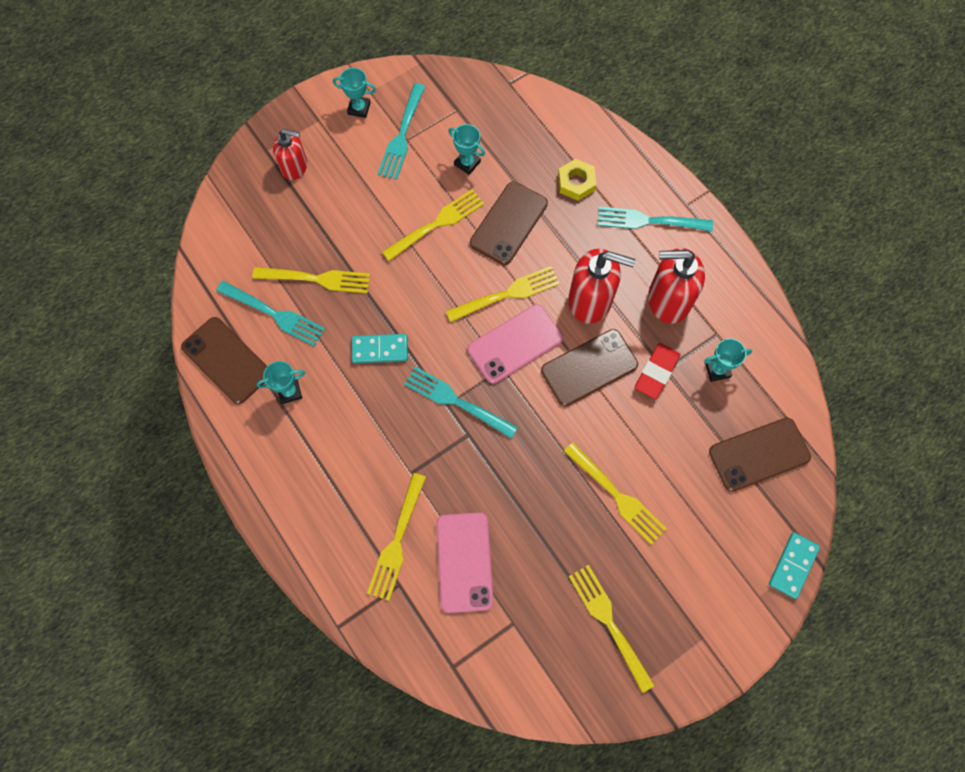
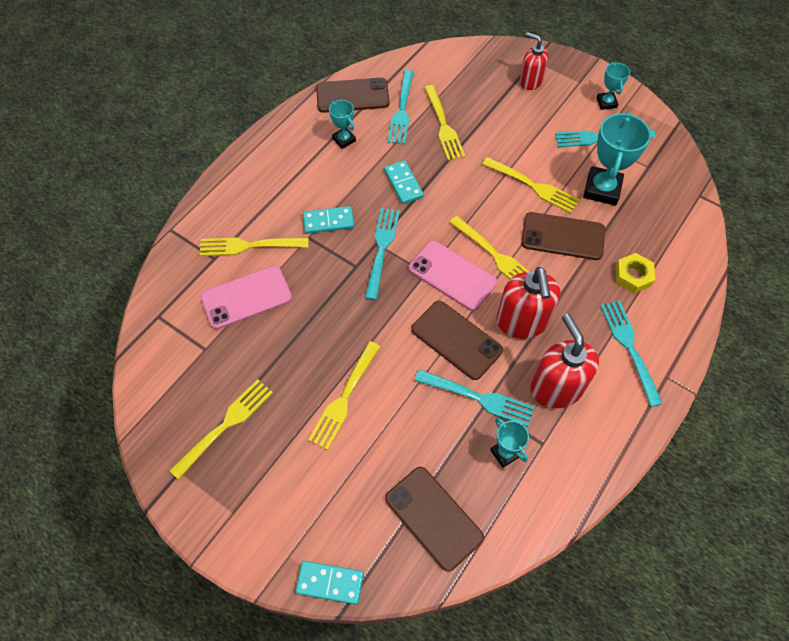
camera: 70 degrees right, 10 degrees down
(226, 360) = (352, 96): brown phone -> brown phone turned 60 degrees clockwise
(294, 167) = (530, 81): red soap dispenser -> red soap dispenser turned 135 degrees clockwise
(399, 445) = (328, 222): none -> turquoise domino
(467, 163) = (602, 189): turquoise trophy -> turquoise trophy, size x1.84
(656, 372) = (477, 398): red eraser -> turquoise fork

